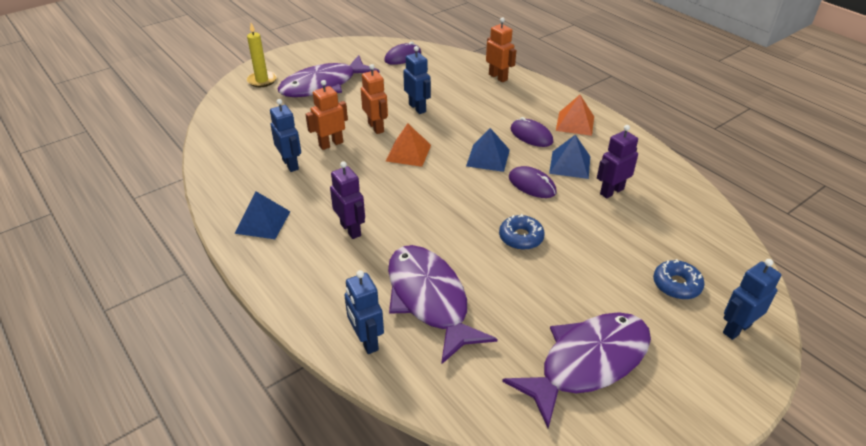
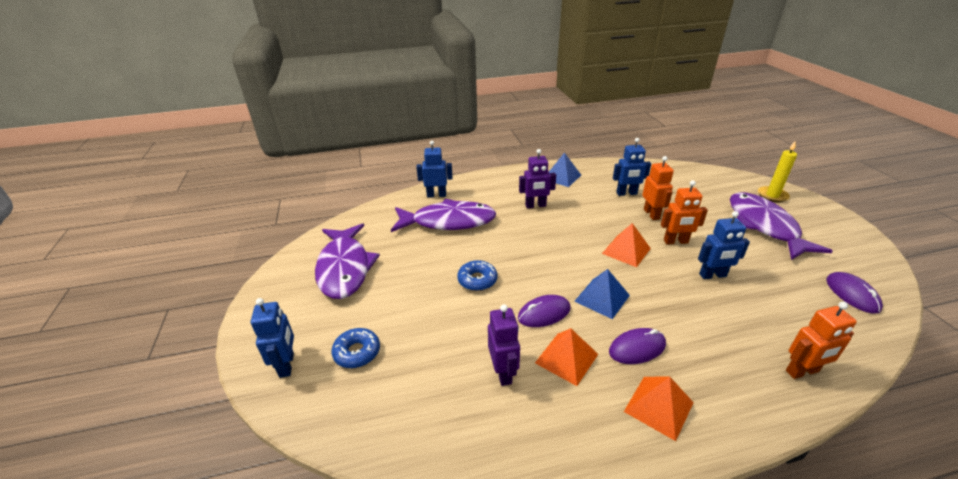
camera: 115 degrees right, 5 degrees down
(570, 164) = (566, 358): blue pyramid -> orange pyramid

